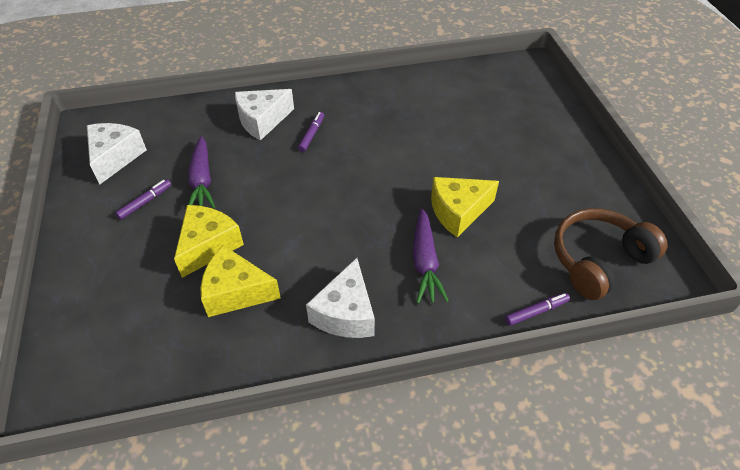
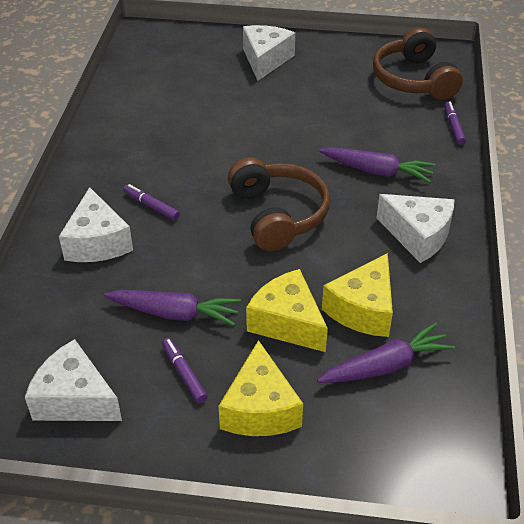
camera: 70 degrees left, 5 degrees down
(174, 322) = (386, 366): none -> purple carrot
(333, 208) = (278, 214): none -> brown headphones
(458, 212) = (324, 135): yellow cheese -> yellow cheese (260, 409)
(546, 144) = (265, 60): none -> white cheese

